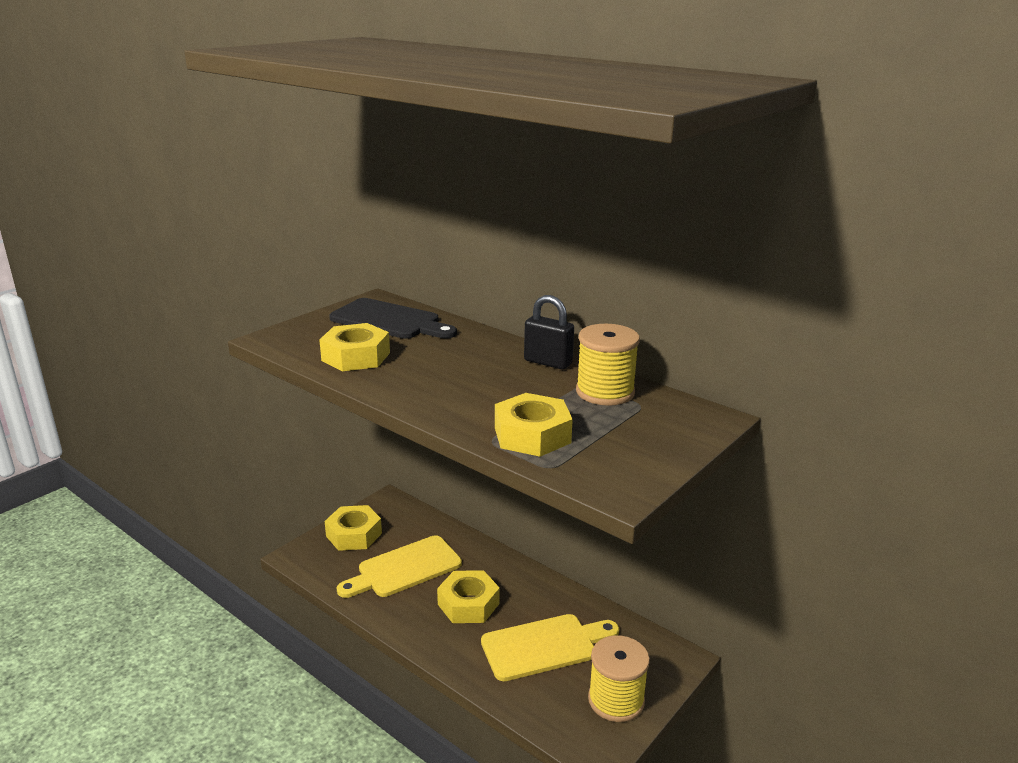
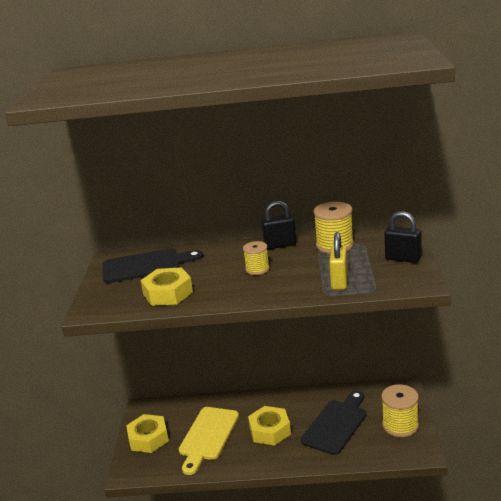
camera: 35 degrees left, 0 degrees up
(477, 376) = (257, 269): none -> yellow spool
(532, 435) = (339, 282): yellow nut -> yellow padlock
(544, 646) = (336, 424): yellow cutting board -> black cutting board
(656, 449) = (403, 258): none -> black padlock

